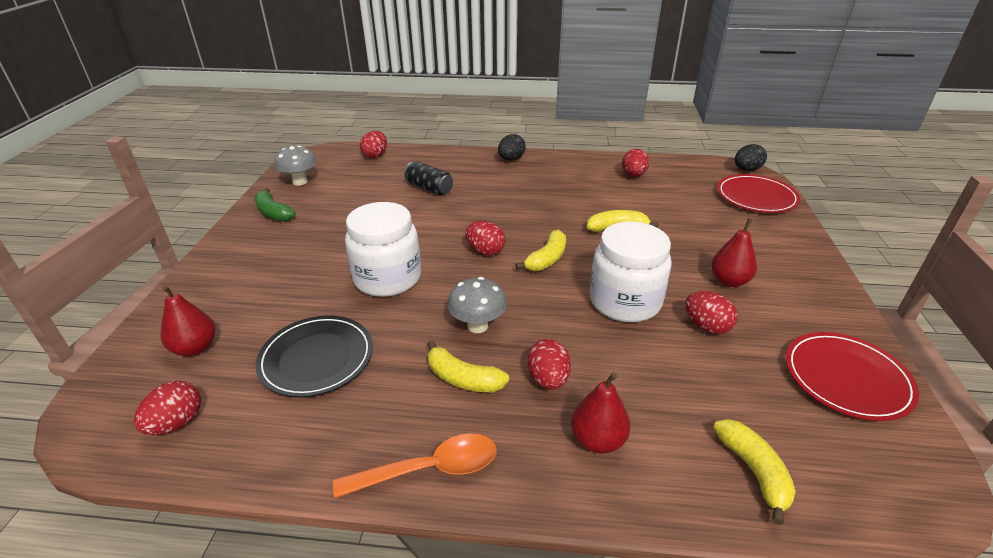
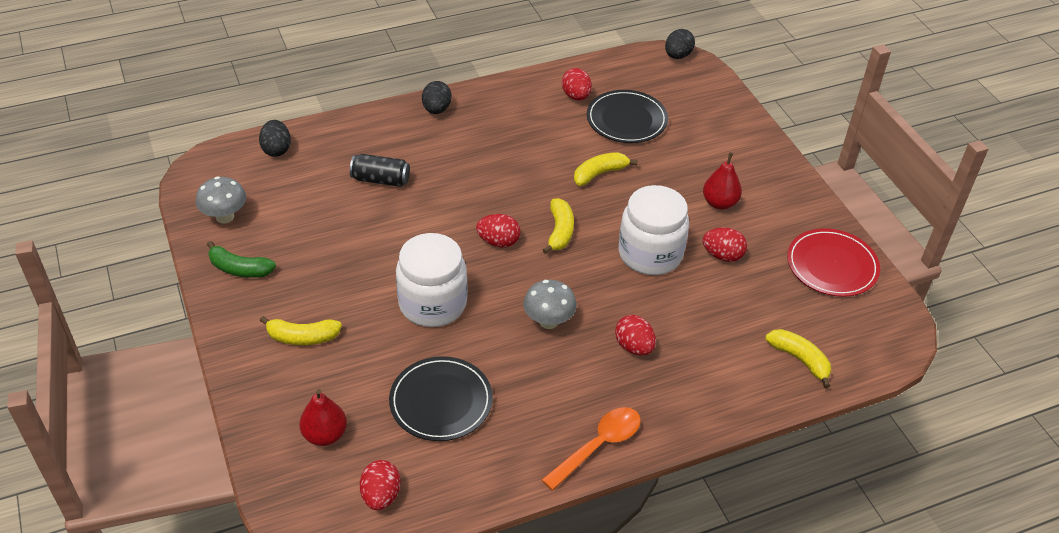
camera: 30 degrees left, 10 degrees up
(375, 155) = (276, 149): red egg -> black egg
(463, 378) = (571, 371): yellow banana -> yellow banana (302, 337)
(597, 440) = (695, 379): red pear -> none
(669, 199) = (626, 120): none -> black plate
(756, 197) = (701, 92): red plate -> none

